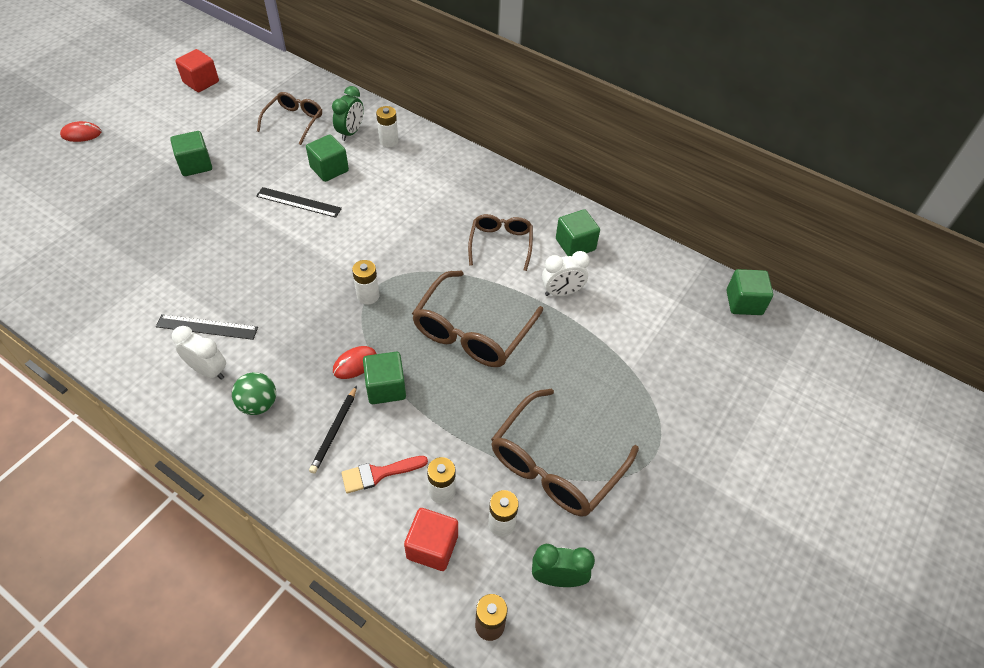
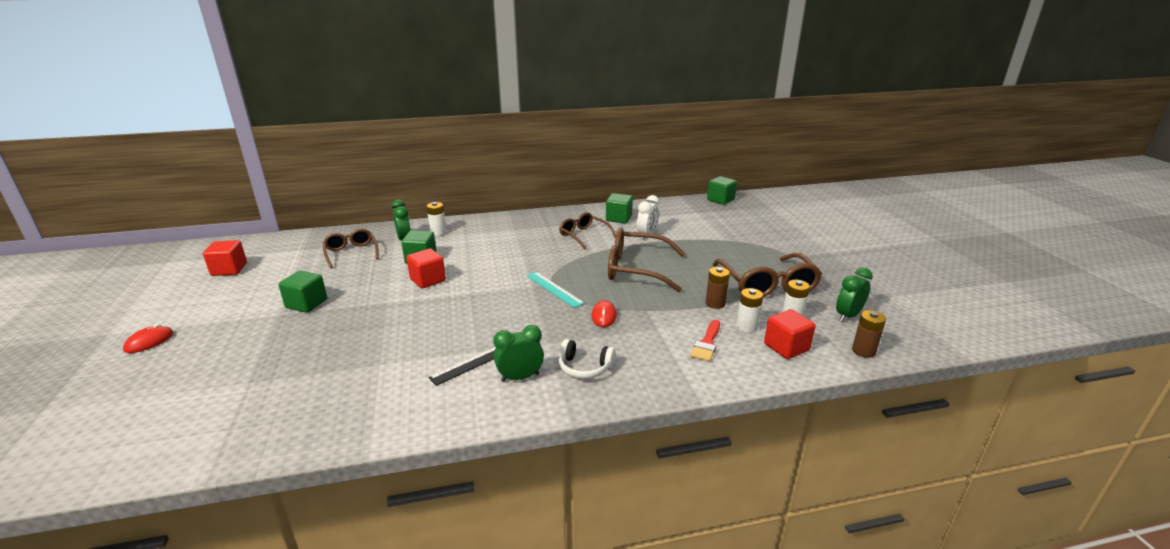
camera: 45 degrees left, 25 degrees down
(208, 370) = (520, 377): white clock -> green clock
(258, 404) = (584, 367): green ball -> white headphones
(298, 202) = (428, 280): black ruler -> red cube
(334, 431) = (650, 346): black pencil -> none
(368, 296) = (554, 289): white battery -> turquoise ruler
(386, 387) = (639, 313): green cube -> none
(465, 439) = (715, 303): none -> brown battery
(472, 331) = (636, 269): brown glasses -> brown glasses turned 120 degrees clockwise

